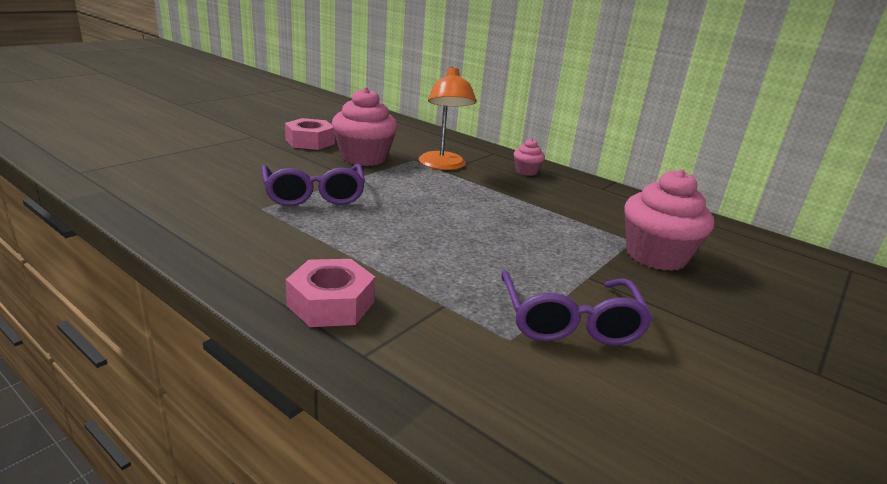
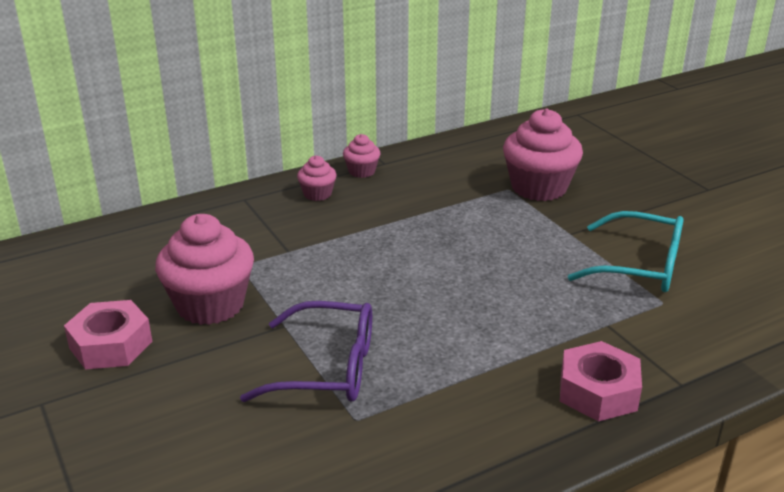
camera: 65 degrees left, 5 degrees up
(443, 166) = (272, 247): orange lamp -> none
(569, 322) = (640, 266): purple glasses -> turquoise glasses
(578, 182) = (362, 171): none -> pink cupcake

